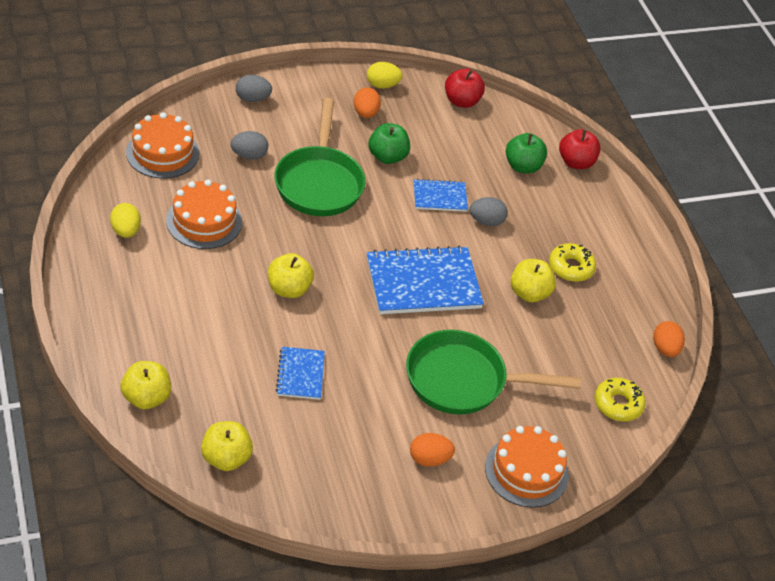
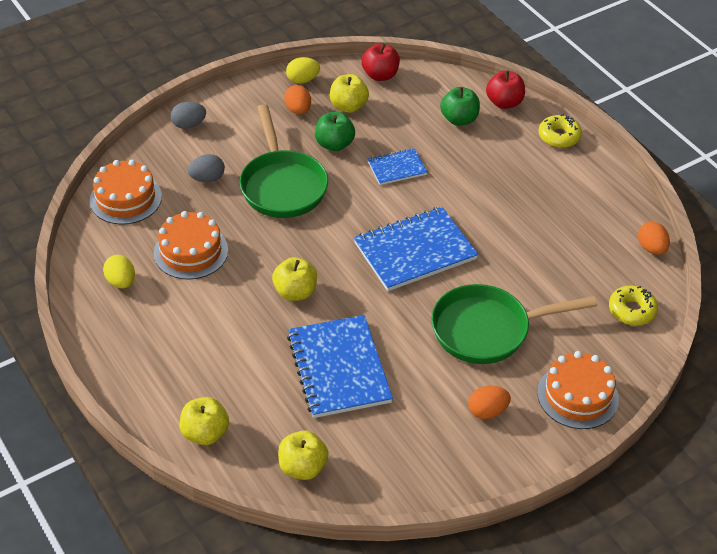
camera: 10 degrees left, 0 degrees up
(300, 374) = (339, 368): blue notebook -> blue notebook, size x1.89
(486, 221) = (447, 178): grey egg -> none
(529, 293) = (512, 233): yellow apple -> yellow apple (348, 106)
(570, 267) = (539, 199): yellow donut -> yellow donut (559, 136)

